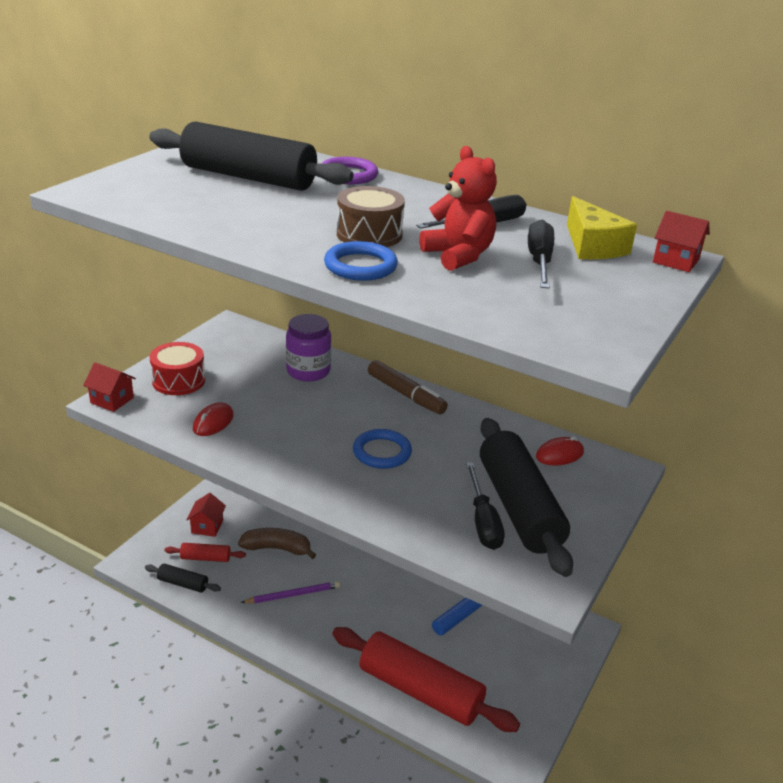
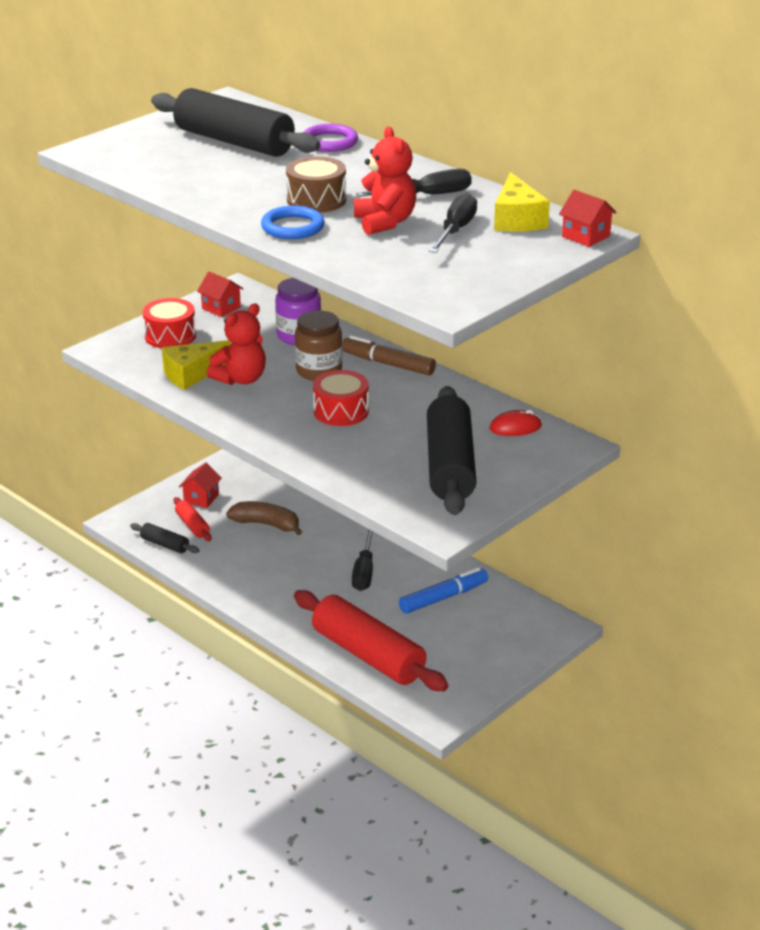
camera: 15 degrees right, 0 degrees up
(112, 400) = (104, 348): red house -> red house (221, 308)
(205, 558) = (192, 525): red rolling pin -> red rolling pin turned 45 degrees clockwise
(213, 422) = (191, 374): red mouse -> yellow cheese
(266, 424) = (241, 379): none -> red teddy bear
(293, 595) = (270, 565): purple pencil -> none
(342, 408) = (319, 371): none -> brown jar
(382, 452) = (341, 411): blue ring -> red drum
(406, 394) = (388, 364): brown marker -> brown marker turned 150 degrees clockwise
(483, 522) = (409, 473): black screwdriver -> black screwdriver (364, 571)

